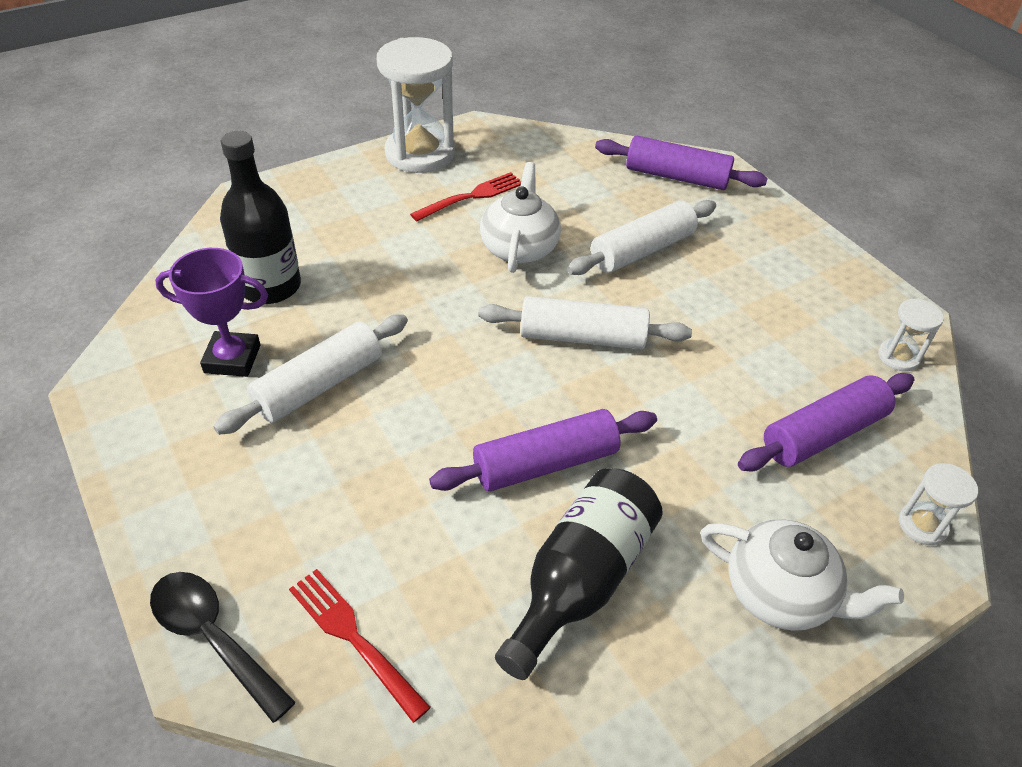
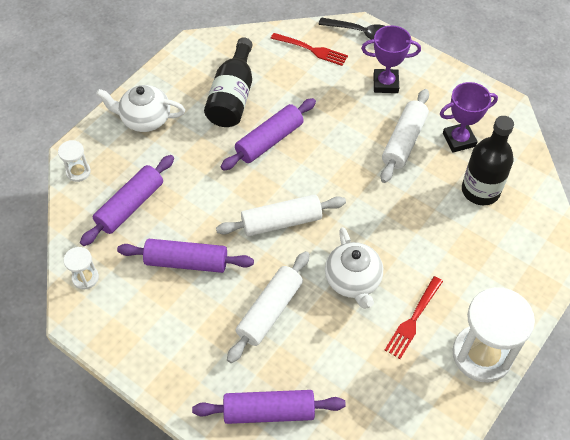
camera: 160 degrees right, 10 degrees up
(264, 498) = (385, 83): none -> purple trophy
(741, 332) = (186, 262): none -> purple rolling pin

